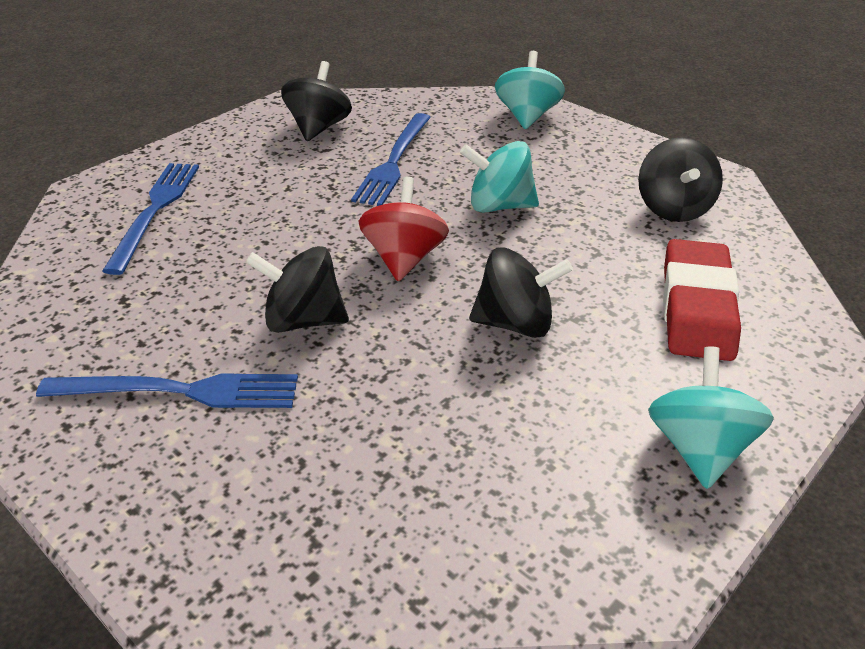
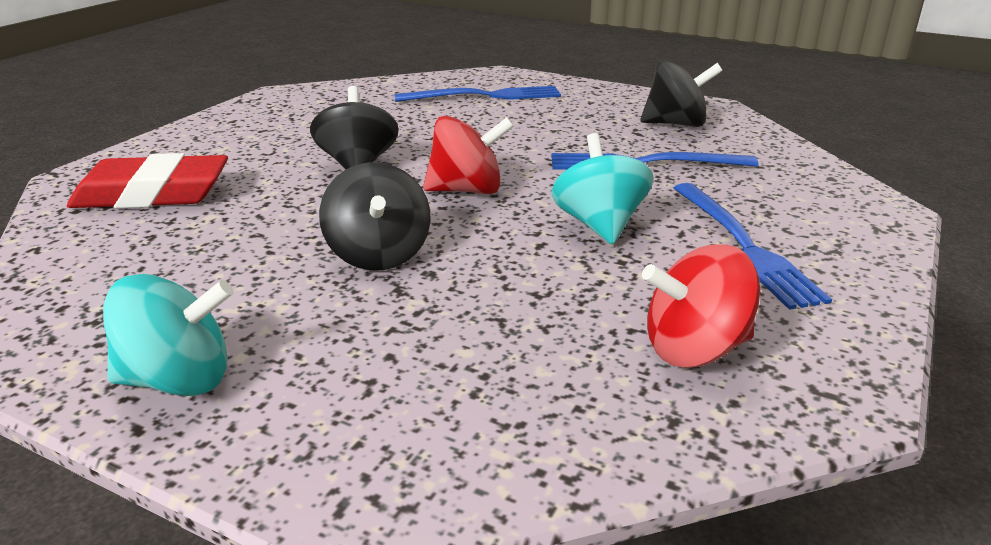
camera: 75 degrees right, 10 degrees down
(179, 391) = (266, 142): blue fork -> blue fork (743, 246)
(527, 116) = (842, 221): turquoise spinning top -> none
(673, 208) = (695, 349): black spinning top -> red spinning top
(697, 307) = (448, 375): red eraser -> red eraser (152, 194)

